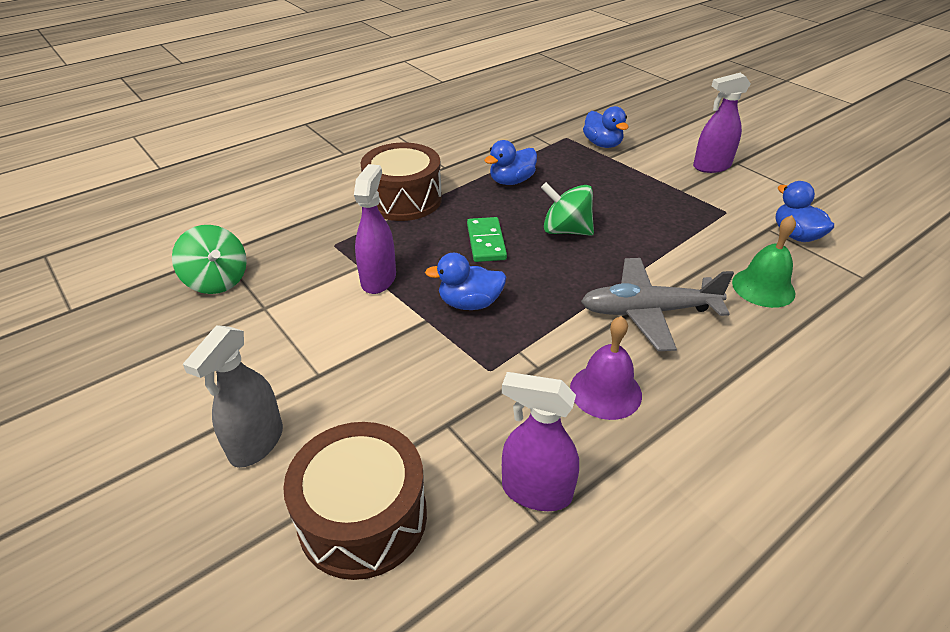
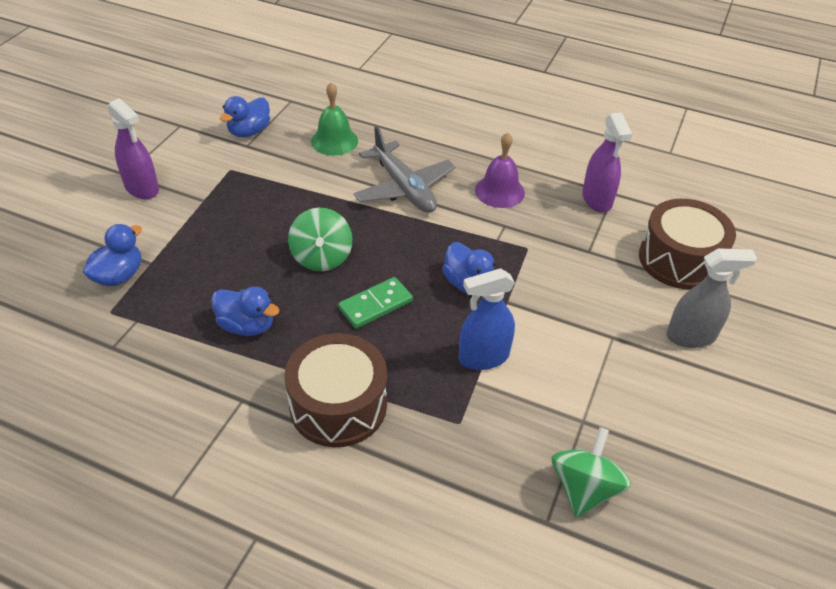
camera: 120 degrees left, 5 degrees up
(378, 279) = (483, 357): purple spray bottle -> blue spray bottle

